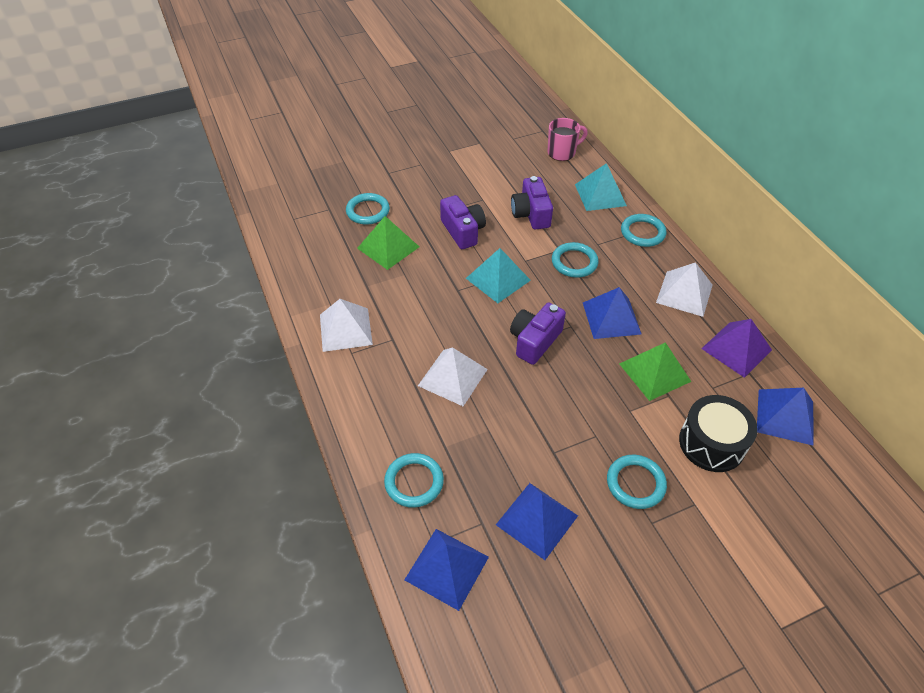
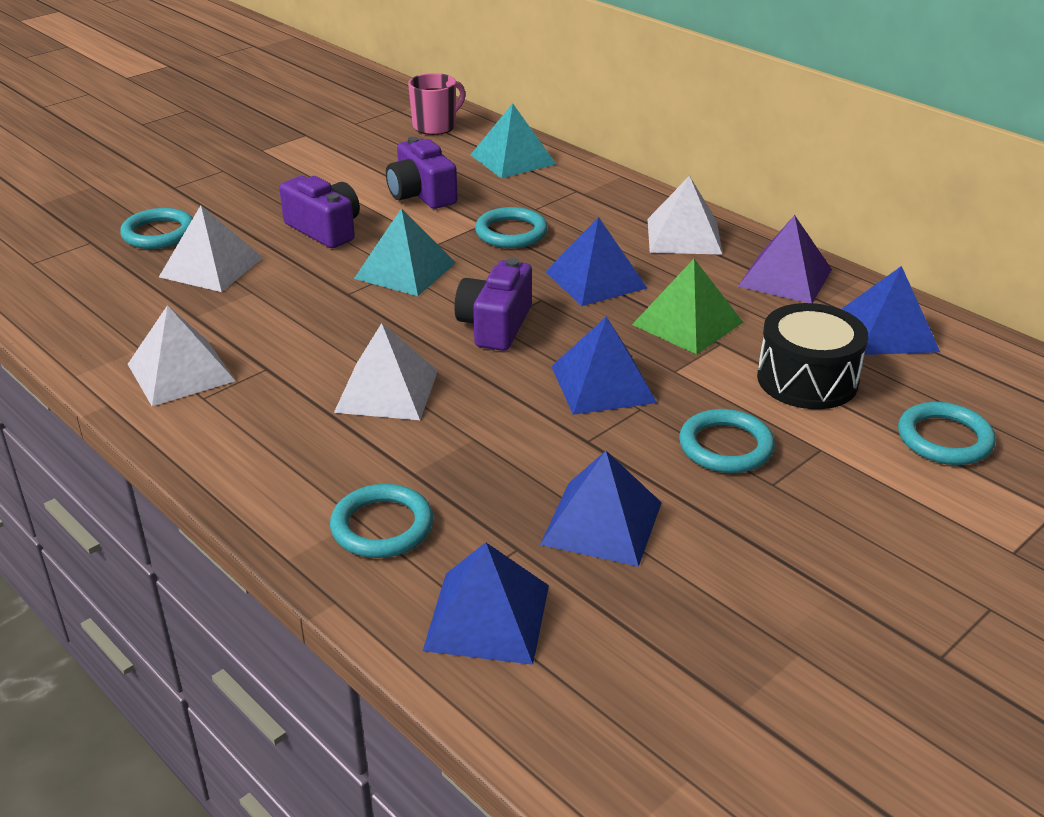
camera: 20 degrees left, 15 degrees down
(388, 247) = (211, 267): green pyramid -> white pyramid
(581, 409) = (602, 384): none -> blue pyramid
(642, 233) = (593, 186): turquoise ring -> turquoise ring (944, 439)

